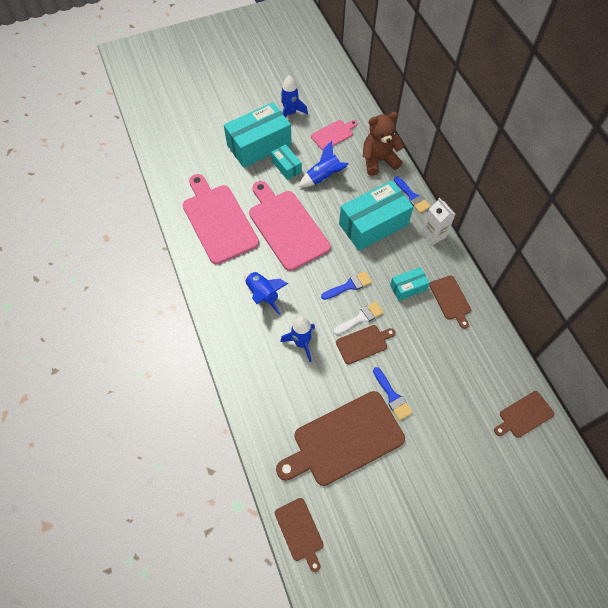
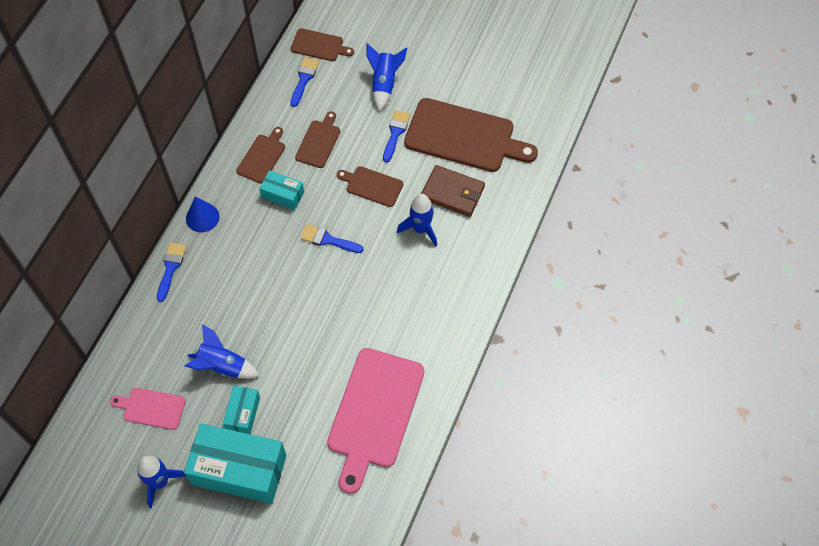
camera: 135 degrees left, 0 degrees up
(263, 294) = (409, 298): blue rocket -> blue rocket (384, 84)
(286, 227) = (318, 345): pink cutting board -> none
(300, 531) = (555, 112): brown cutting board -> brown cutting board (319, 142)
(307, 387) = (452, 193): none -> brown wallet
(361, 318) = (350, 206): white brush -> none
(373, 224) = (239, 274): turquoise box -> none
(379, 160) = (149, 334): brown teddy bear -> none
(433, 235) = (202, 217): white carton -> blue cone
(498, 378) = (304, 79): none -> blue brush

